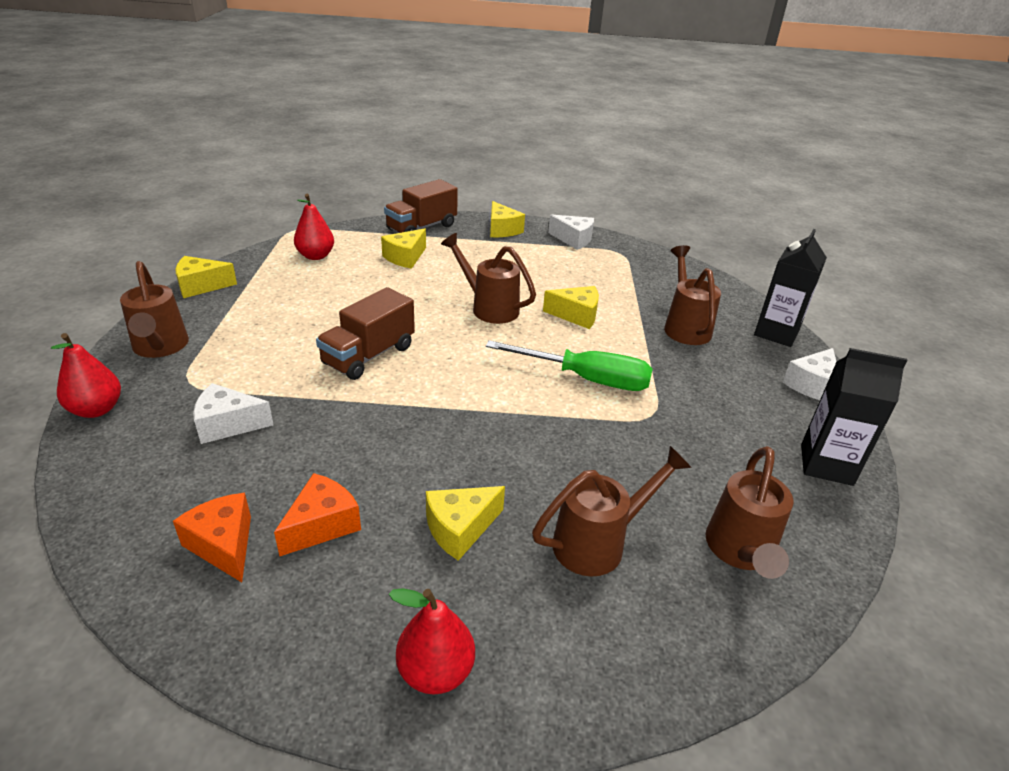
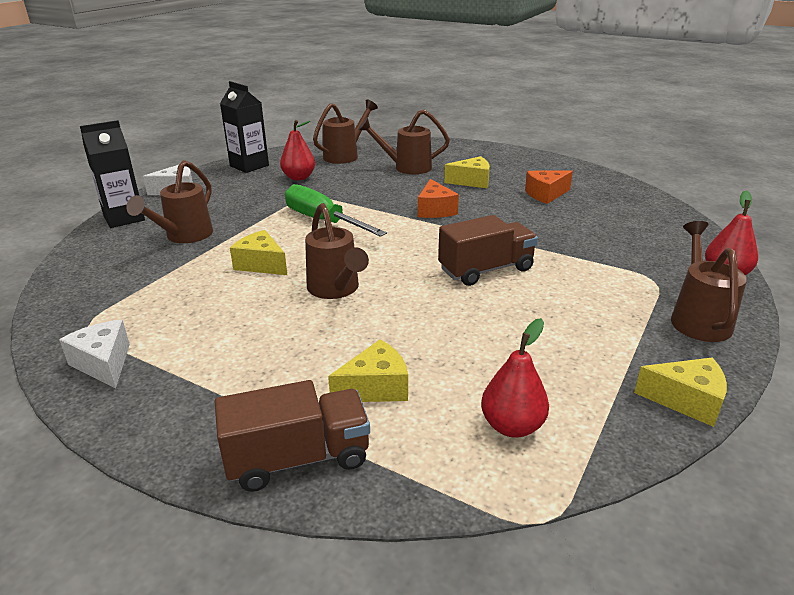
camera: 150 degrees left, 5 degrees down
(223, 545) = (600, 197): orange cheese -> orange cheese (435, 210)
(228, 424) = (610, 245): white cheese -> none
(435, 671) = (506, 156): red pear -> red pear (299, 177)
(502, 230) = (173, 414): yellow cheese -> none

